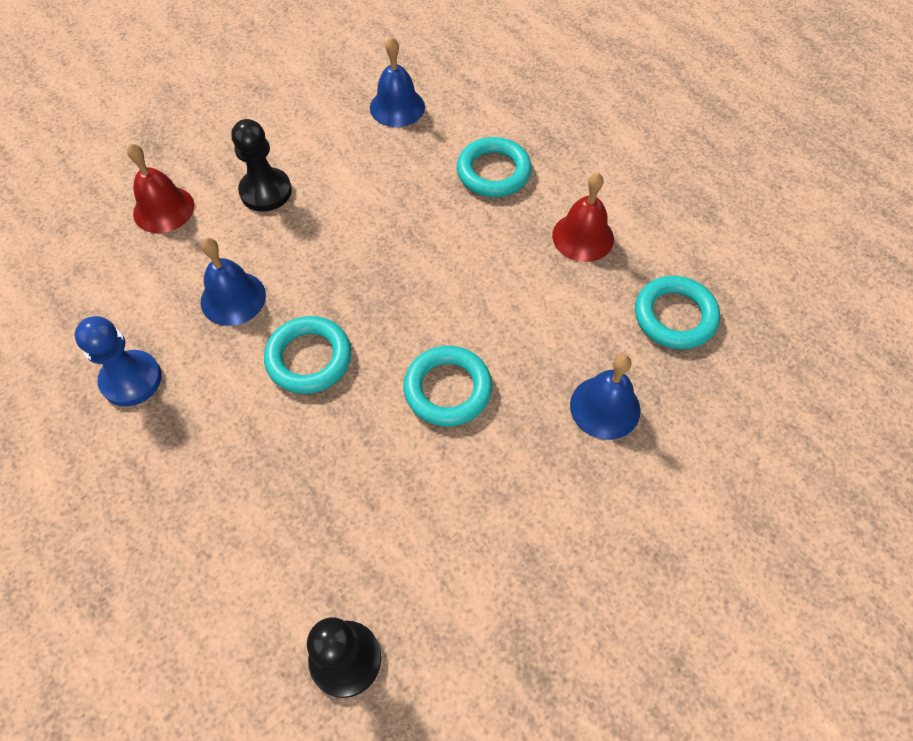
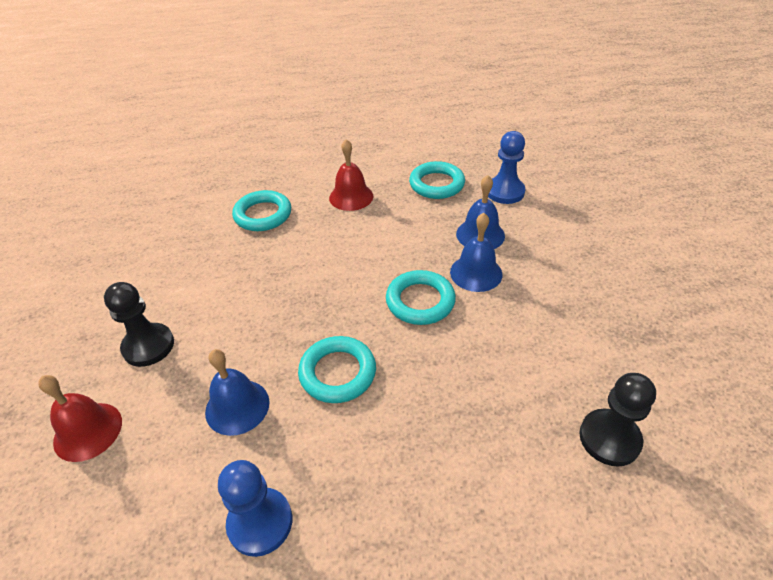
camera: 60 degrees left, 15 degrees down
(397, 107) = (153, 240): blue bell -> blue bell (476, 273)
(717, 404) = (505, 192): none -> blue pawn

